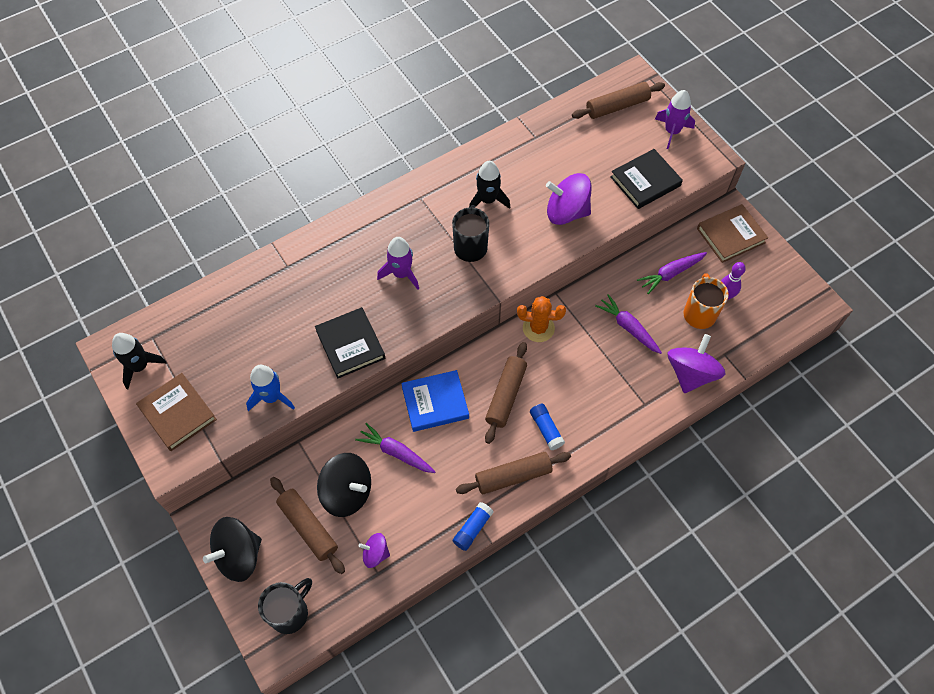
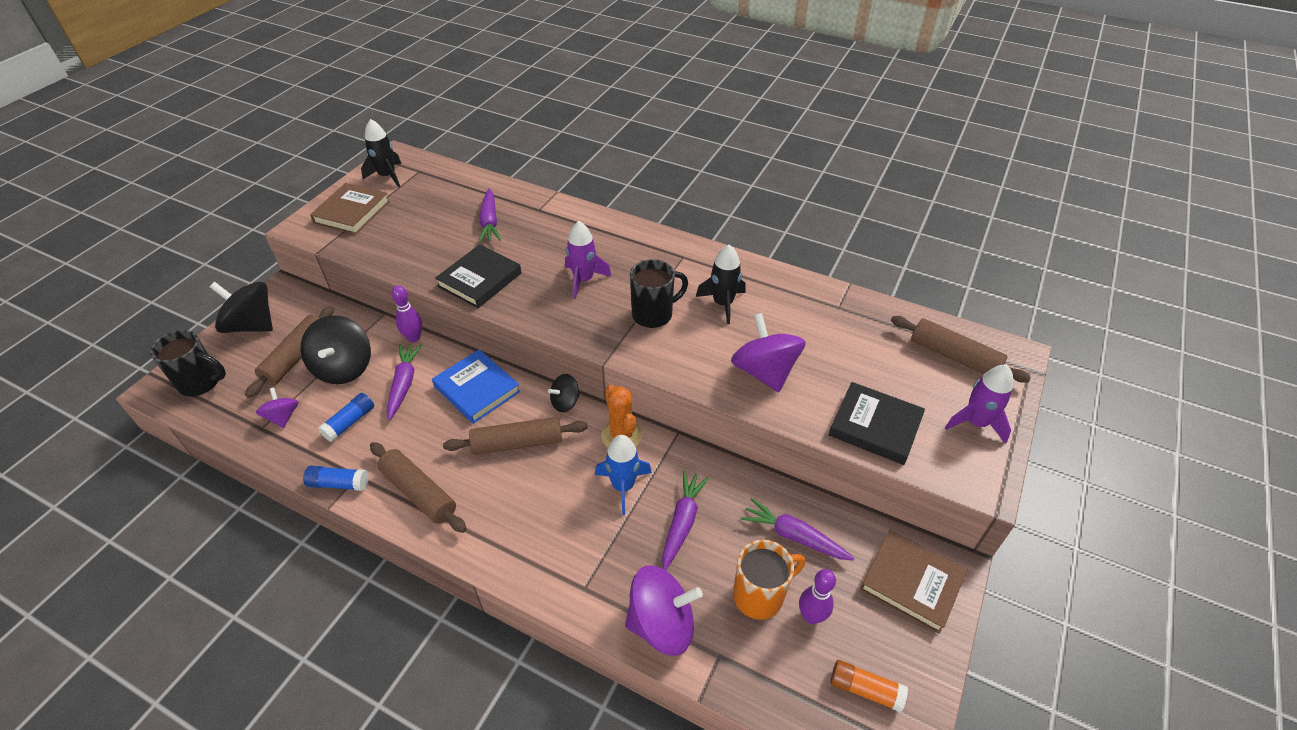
camera: 60 degrees right, 15 degrees down
(272, 397) = (395, 255): blue rocket -> blue rocket (623, 486)
(277, 309) = (490, 222): none -> purple carrot
(346, 428) = (414, 338): none -> purple bowling pin
(486, 349) = (565, 402): none -> black spinning top
(546, 429) = (494, 498): blue glue stick -> blue glue stick (350, 422)
(777, 296) = (865, 689): none -> orange glue stick

